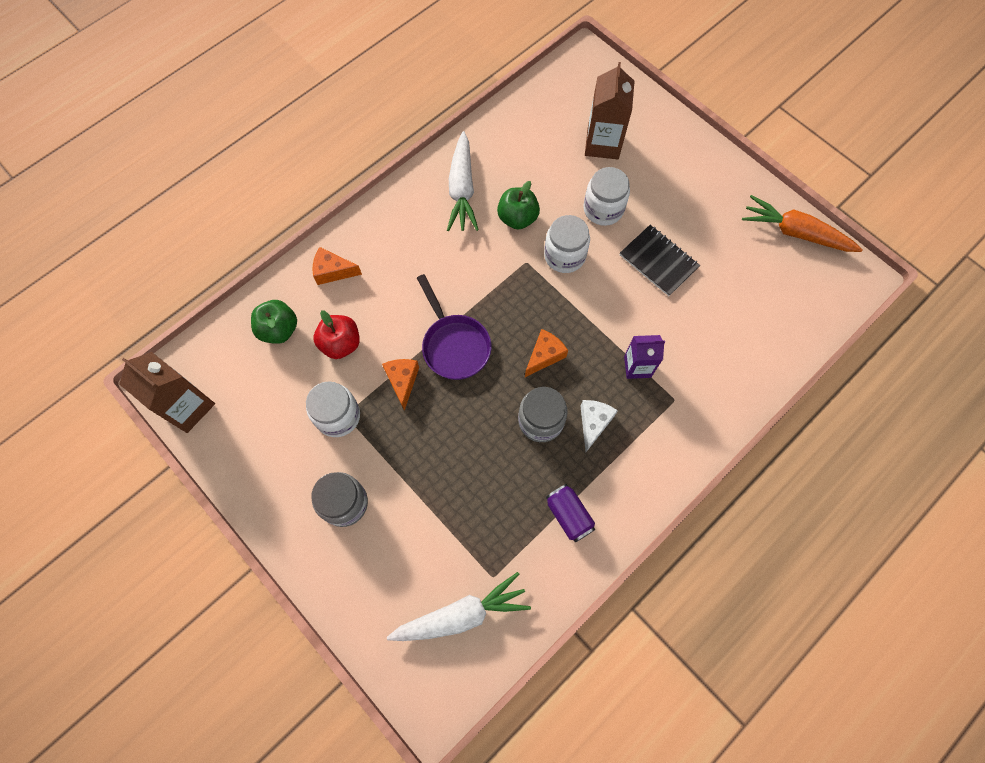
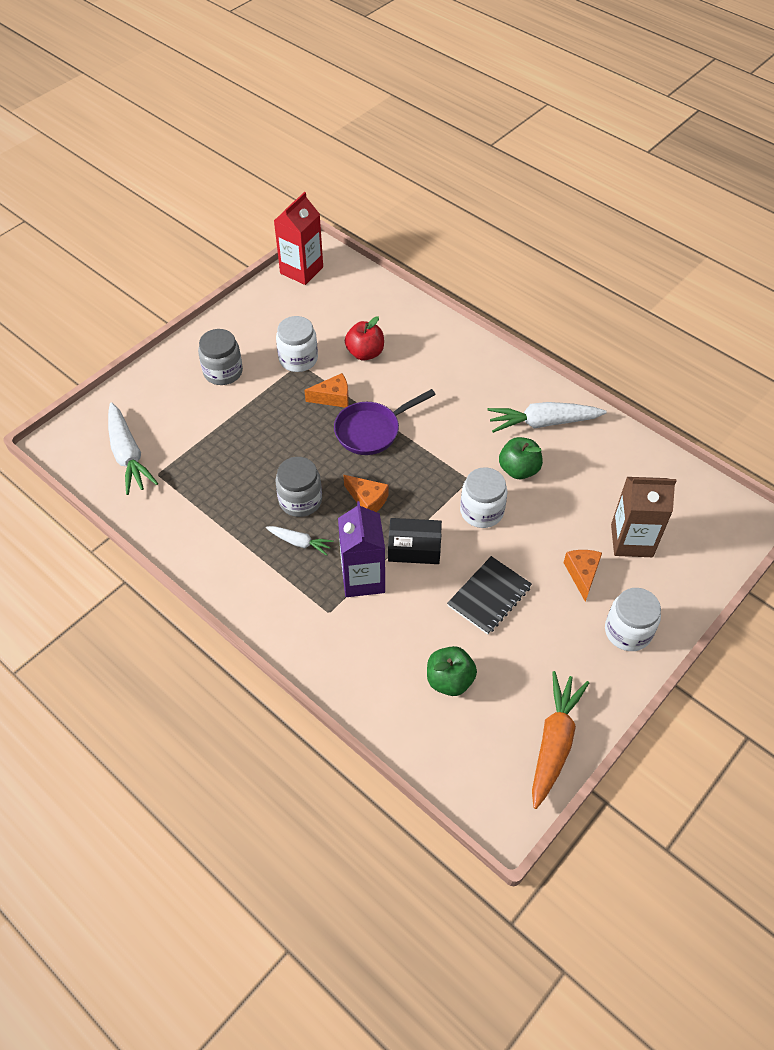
camera: 85 degrees right, 15 degrees down
(188, 407) = (301, 270): brown carton -> red carton
(279, 329) = (374, 313): green apple -> green apple (449, 680)
(333, 271) = (435, 339): orange cheese -> orange cheese (582, 574)
(569, 515) = (210, 526): purple can -> none
(593, 423) = (300, 542): white cheese -> white carrot
(603, 209) = (545, 543): white jar -> white jar (628, 631)
(603, 318) = (414, 547): none -> black box
(637, 366) = (363, 578): purple carton -> purple carton, size x1.55

